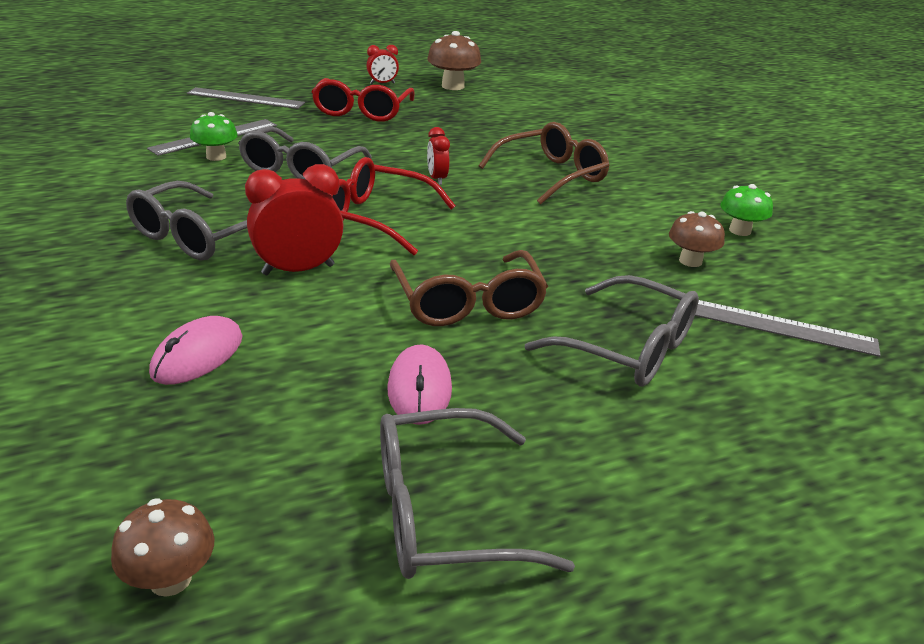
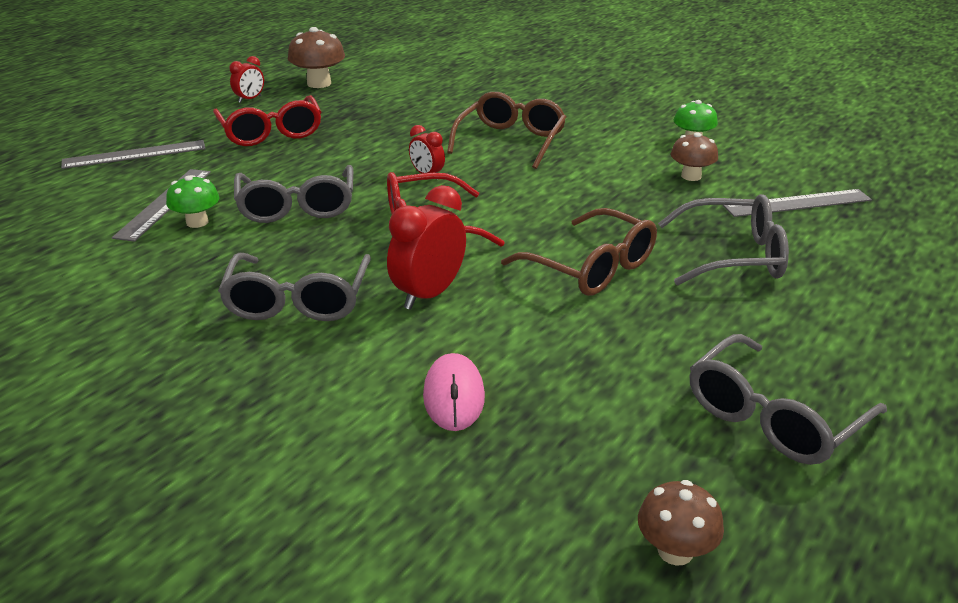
camera: 30 degrees left, 0 degrees up
(419, 388) = (646, 344): pink mouse -> none

